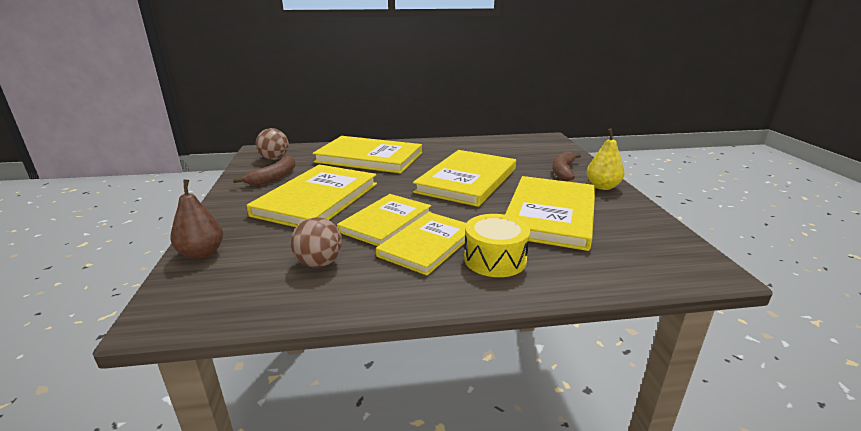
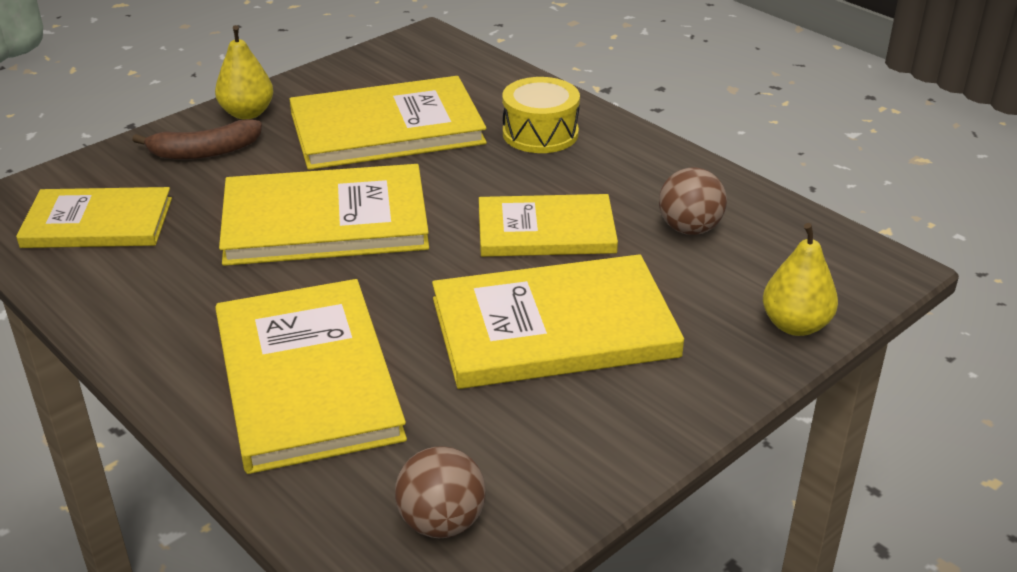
camera: 125 degrees left, 10 degrees up
(202, 253) = (795, 325): brown pear -> yellow pear
(274, 177) = (533, 441): brown banana -> none
(427, 244) = (562, 180): yellow book -> yellow book (98, 223)

